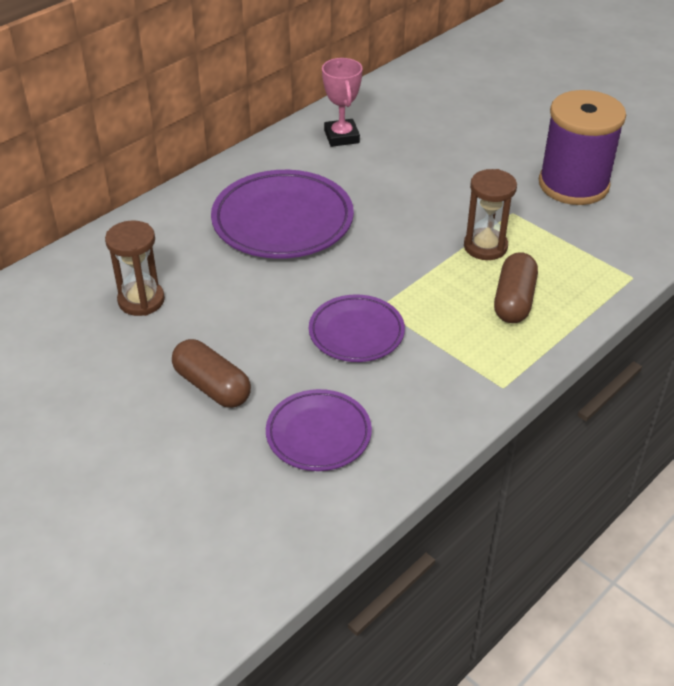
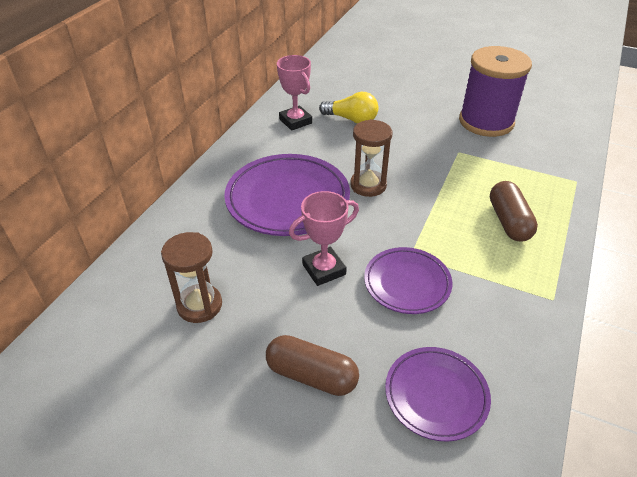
camera: 20 degrees left, 0 degrees up
(279, 298) = (324, 269): none -> pink trophy
(408, 148) = (351, 119): none -> yellow light bulb
(485, 246) = (458, 183): brown hourglass -> brown hourglass (368, 185)

